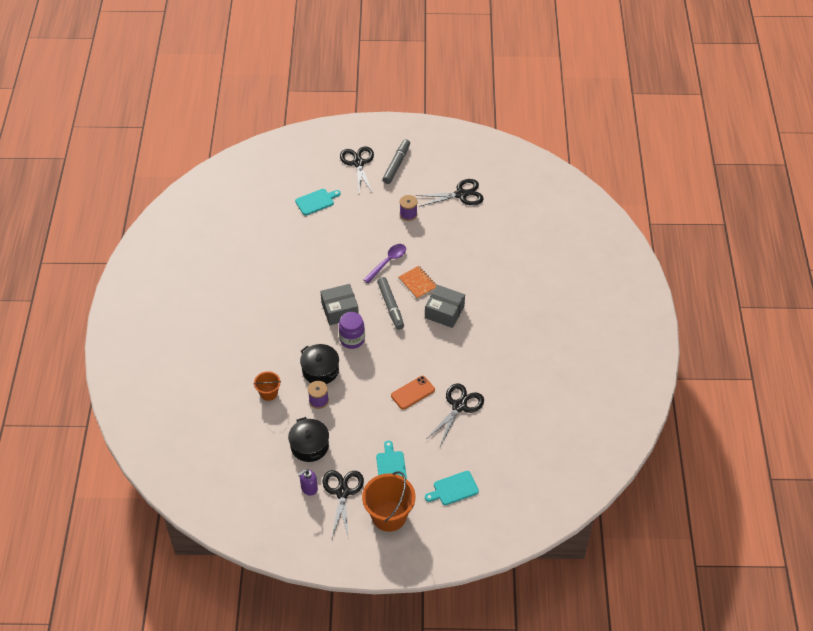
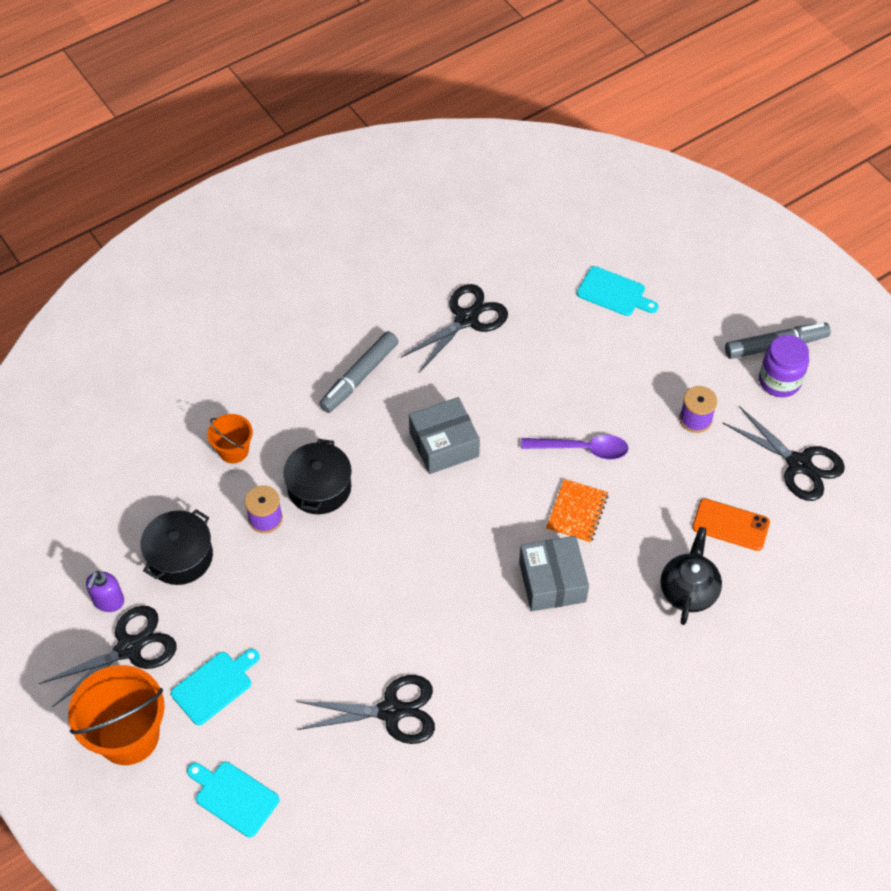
camera: 55 degrees right, 5 degrees up
(309, 488) = (108, 601): purple soap dispenser -> purple soap dispenser turned 90 degrees counterclockwise
(340, 310) = (444, 444): grey box -> grey box turned 60 degrees counterclockwise
(352, 339) = (404, 492): purple jar -> purple jar (779, 381)
(358, 163) = (732, 297): black scissors -> black scissors (466, 319)
(390, 306) = (504, 504): grey marker -> grey marker (359, 377)
(413, 393) = (369, 631): orange phone -> orange phone (730, 525)
(488, 268) = (688, 590): none -> black teapot

